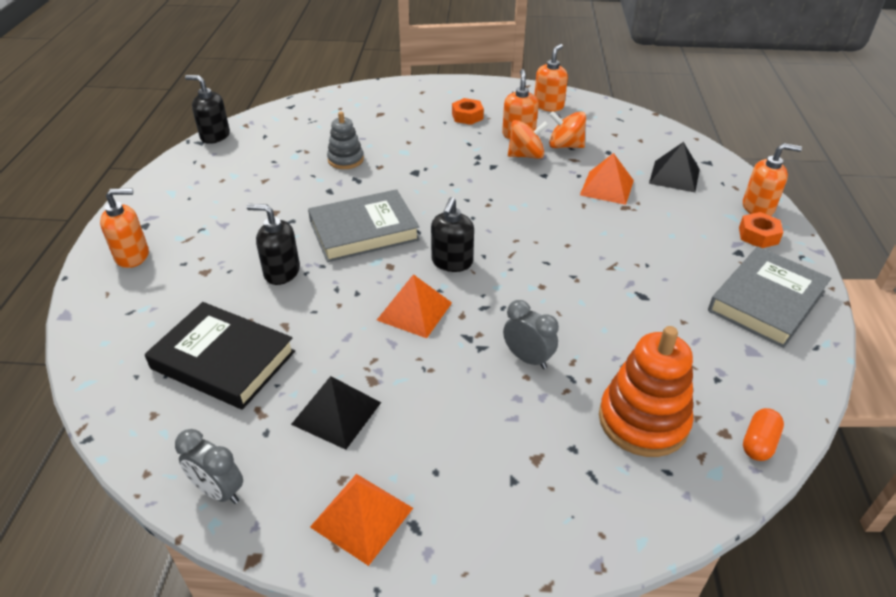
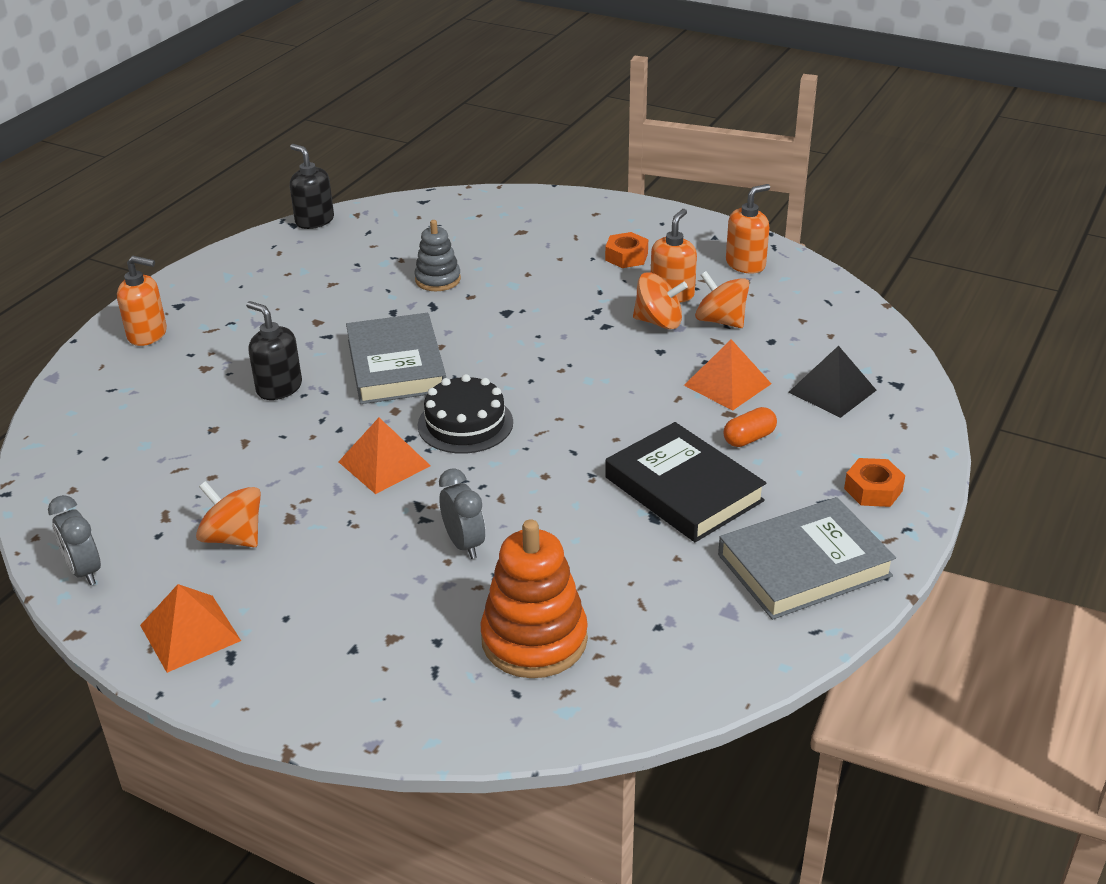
camera: 25 degrees right, 5 degrees down
(223, 360) = (164, 458): black book -> black book (683, 489)
(336, 413) = (233, 537): black pyramid -> orange spinning top
(364, 231) = (396, 365): grey book -> grey book turned 75 degrees clockwise
(452, 262) = (465, 424): black soap dispenser -> black cake
(758, 208) = (908, 457): orange soap dispenser -> none
(759, 443) = (642, 700): orange capsule -> orange capsule (749, 438)

